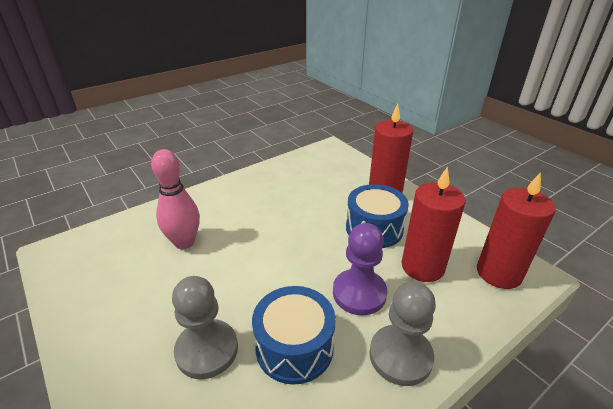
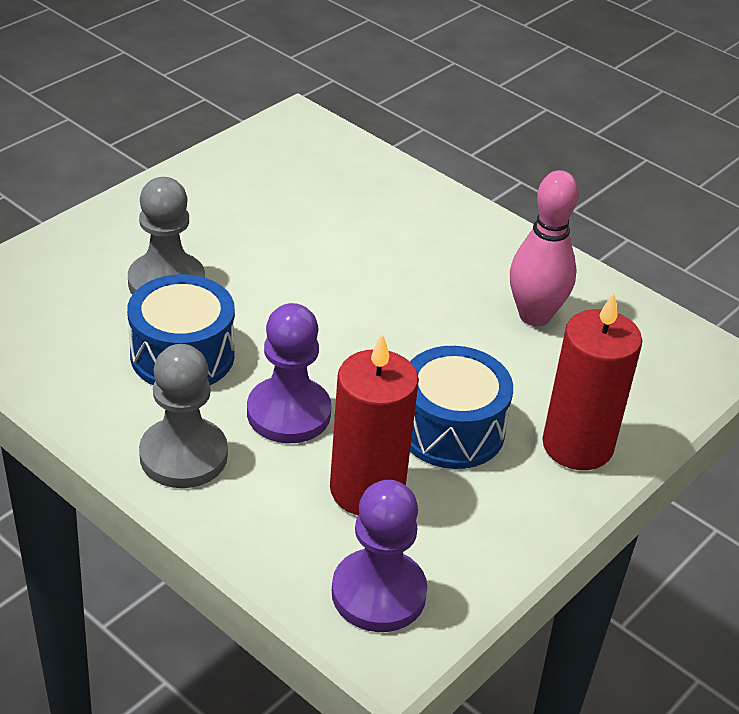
camera: 75 degrees right, 5 degrees up
(184, 242) = (347, 224): pink bowling pin -> pink bowling pin (534, 316)
(498, 273) = (378, 593): red candle -> purple pawn

